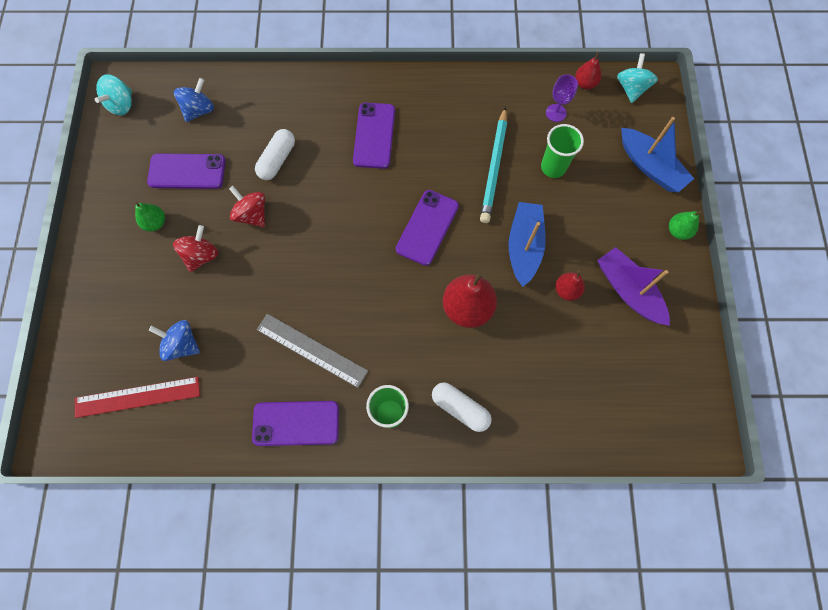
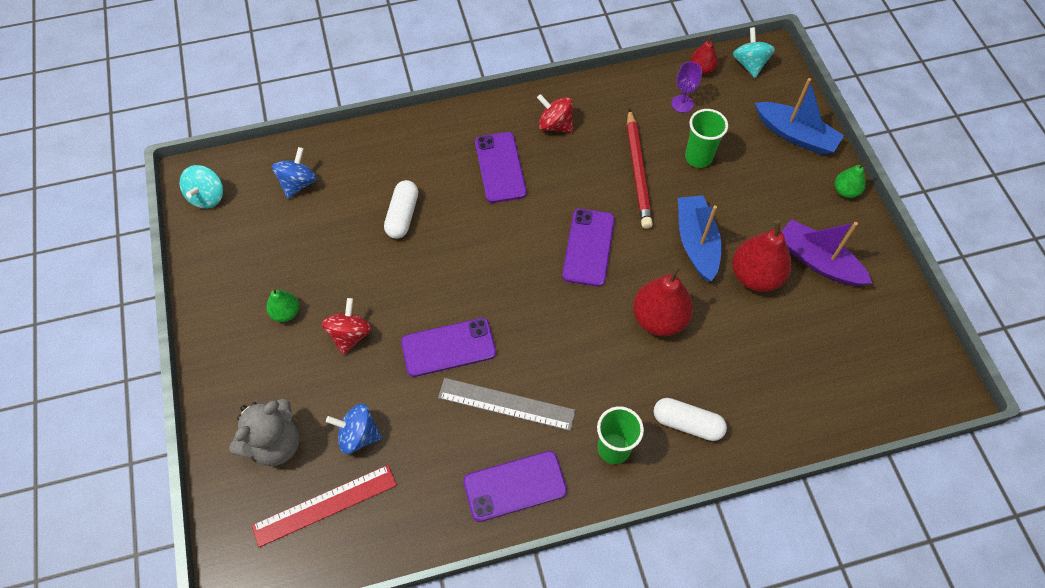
camera: 15 degrees left, 10 degrees down
(114, 334) = (275, 443): none -> grey teddy bear
(187, 171) = (305, 250): purple phone -> purple phone (448, 347)
(252, 215) = (393, 278): red spinning top -> red spinning top (555, 125)
(493, 168) = (637, 172): turquoise pencil -> red pencil
(566, 290) = (755, 276): red pear -> red pear, size x1.83

